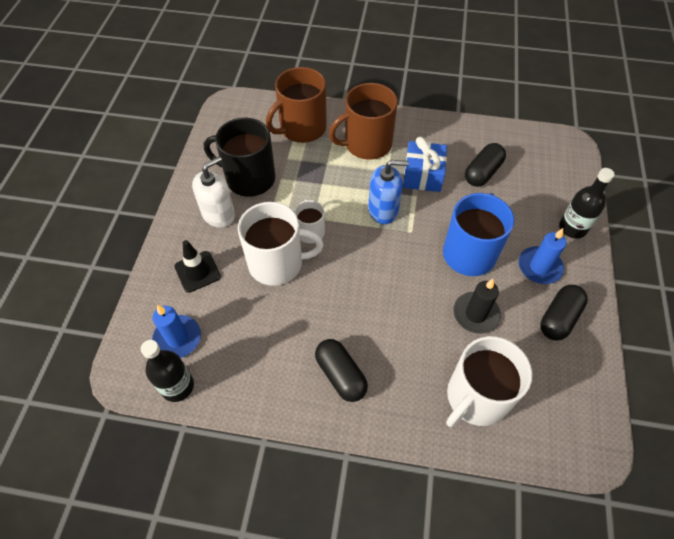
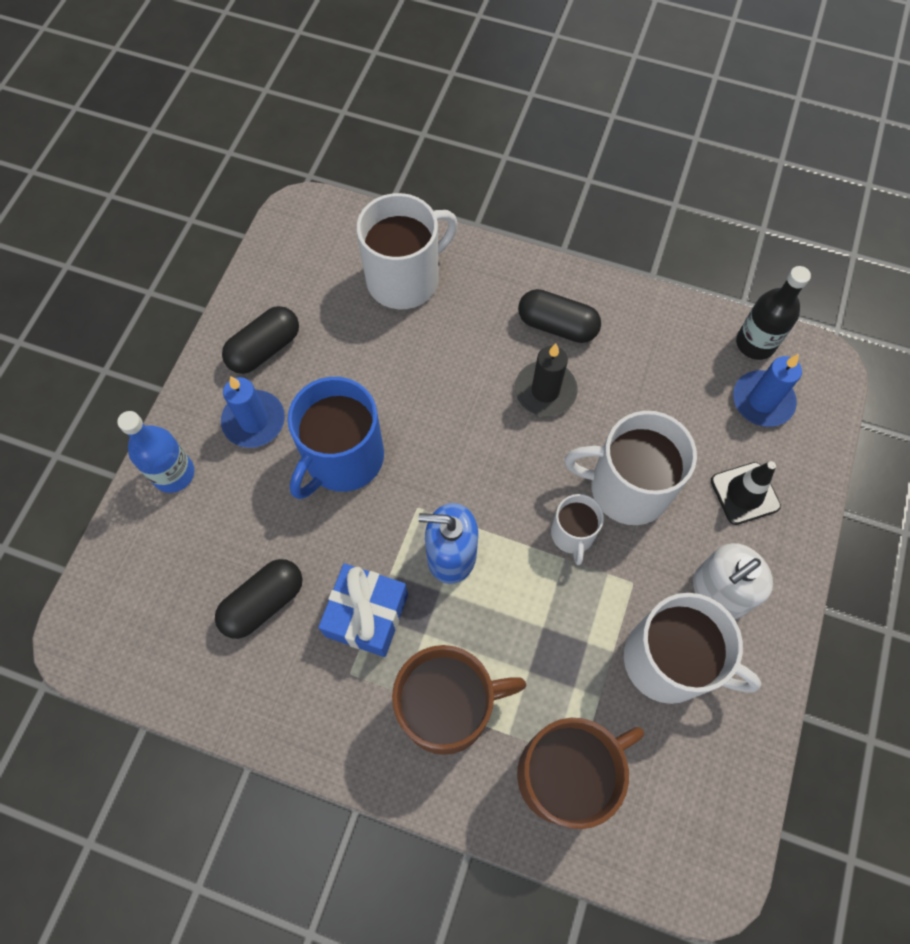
camera: 170 degrees left, 10 degrees up
(249, 178) = (669, 661): black mug -> white mug
(340, 375) = (557, 326): black capsule -> black capsule turned 45 degrees counterclockwise
(475, 314) = (368, 371): black candle -> black candle (545, 391)
(572, 228) = (173, 473): black bottle -> blue bottle

